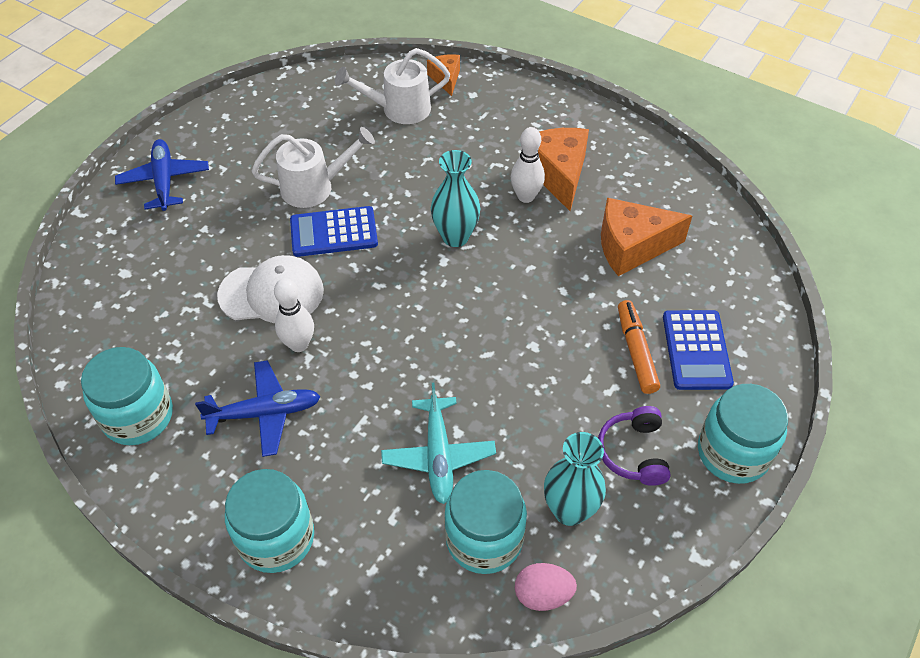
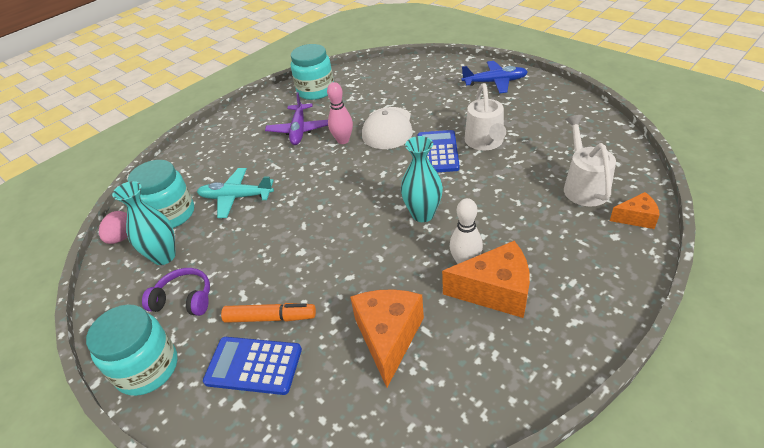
camera: 105 degrees right, 10 degrees down
(265, 413) = (299, 130): blue plane -> purple plane
(276, 538) = (221, 137): turquoise jar -> none
(299, 344) = (343, 140): white bowling pin -> pink bowling pin

